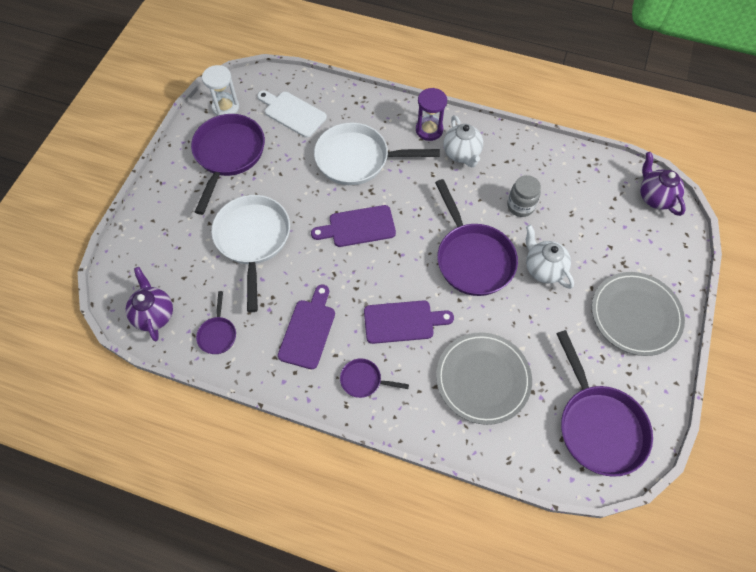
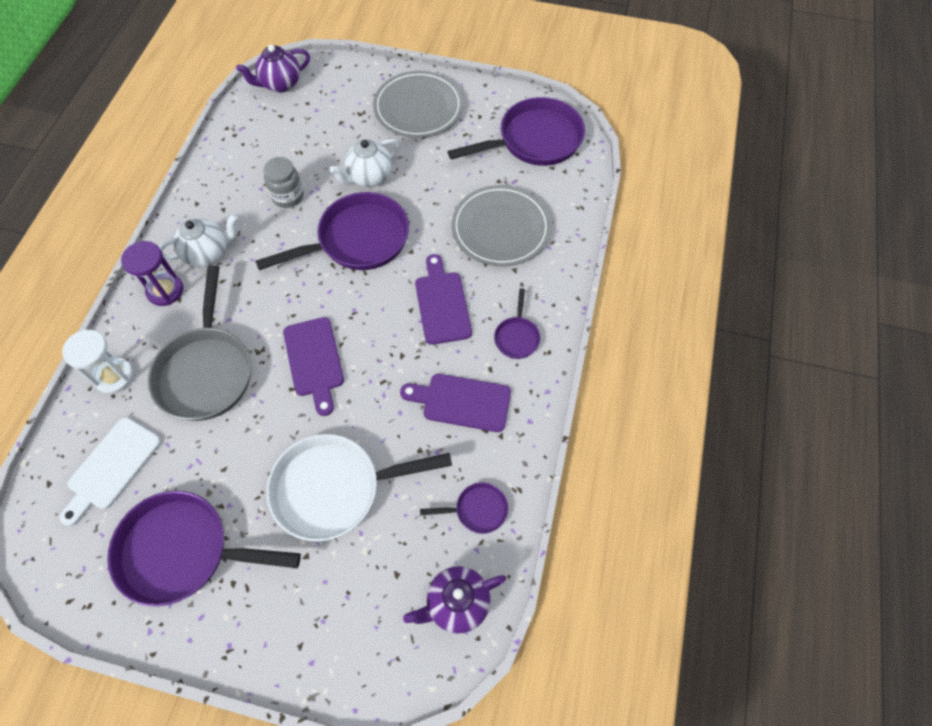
camera: 95 degrees left, 0 degrees up
(225, 107) = (85, 573): white hourglass -> white hourglass (114, 376)
(358, 159) = (206, 371): white pan -> grey pan

